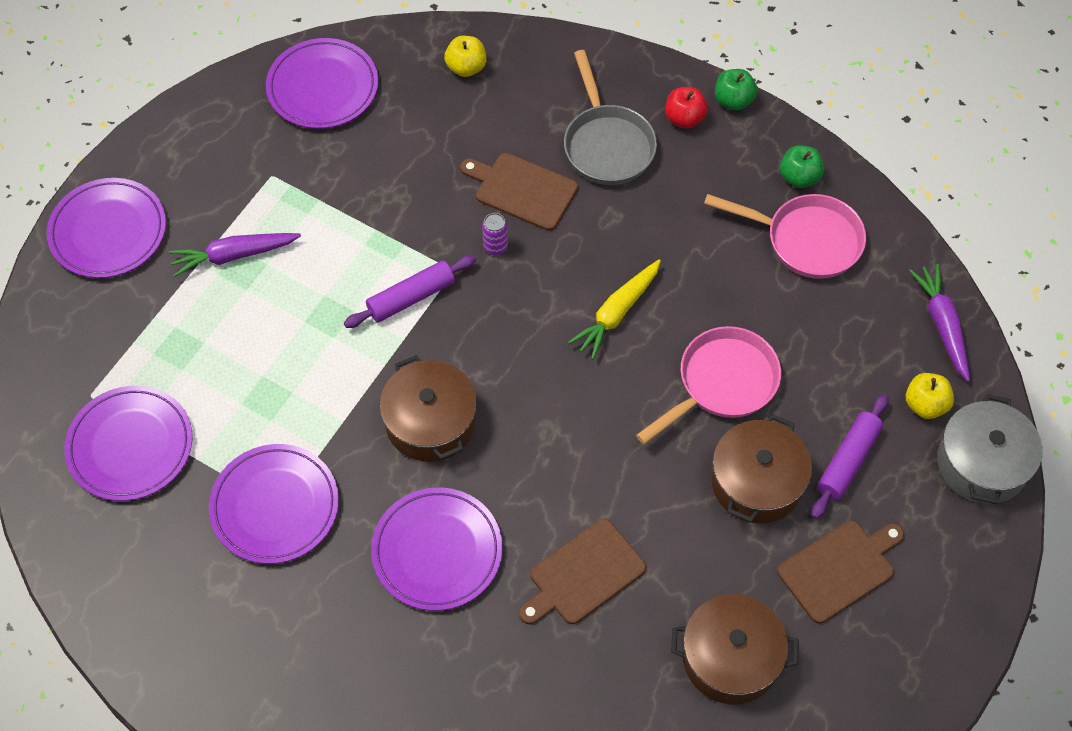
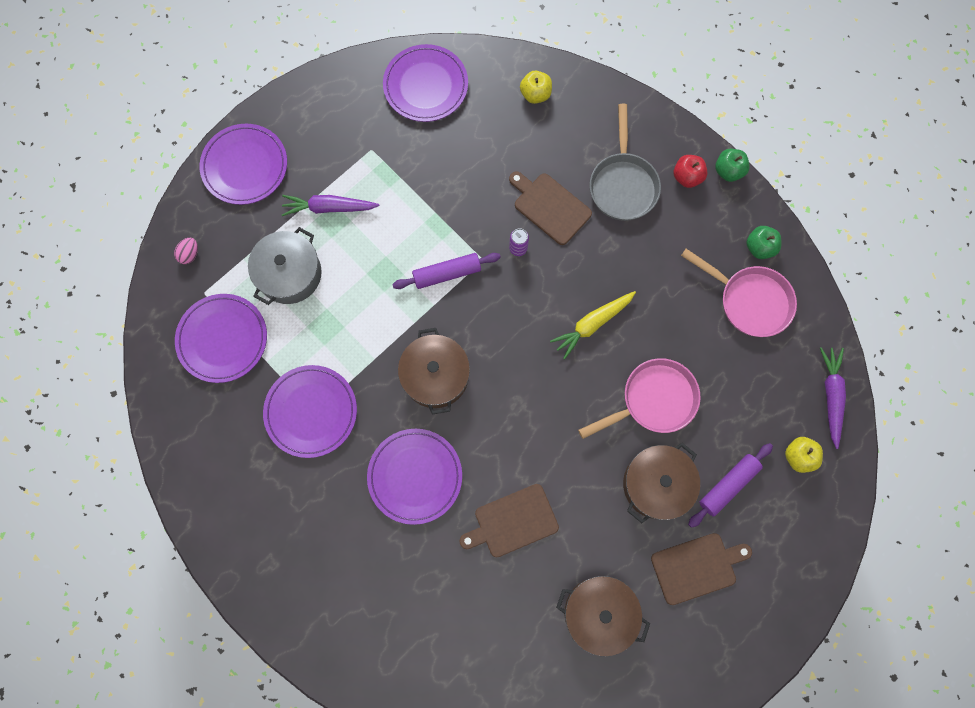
camera: 15 degrees right, 15 degrees up
(59, 353) = (190, 254): none -> pink egg
(982, 463) = (826, 514): grey pot -> grey pot (290, 274)

